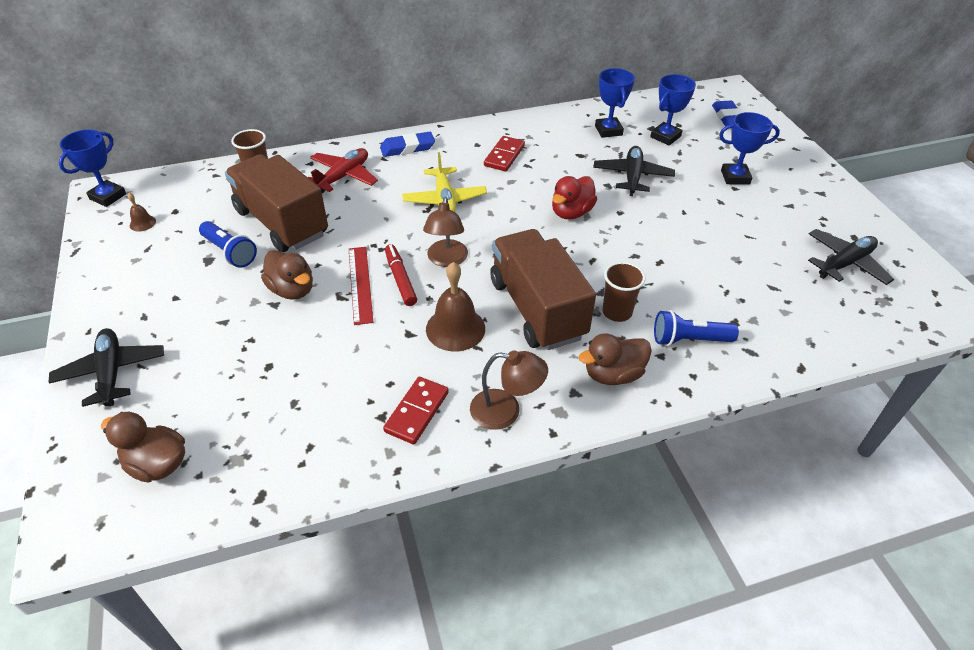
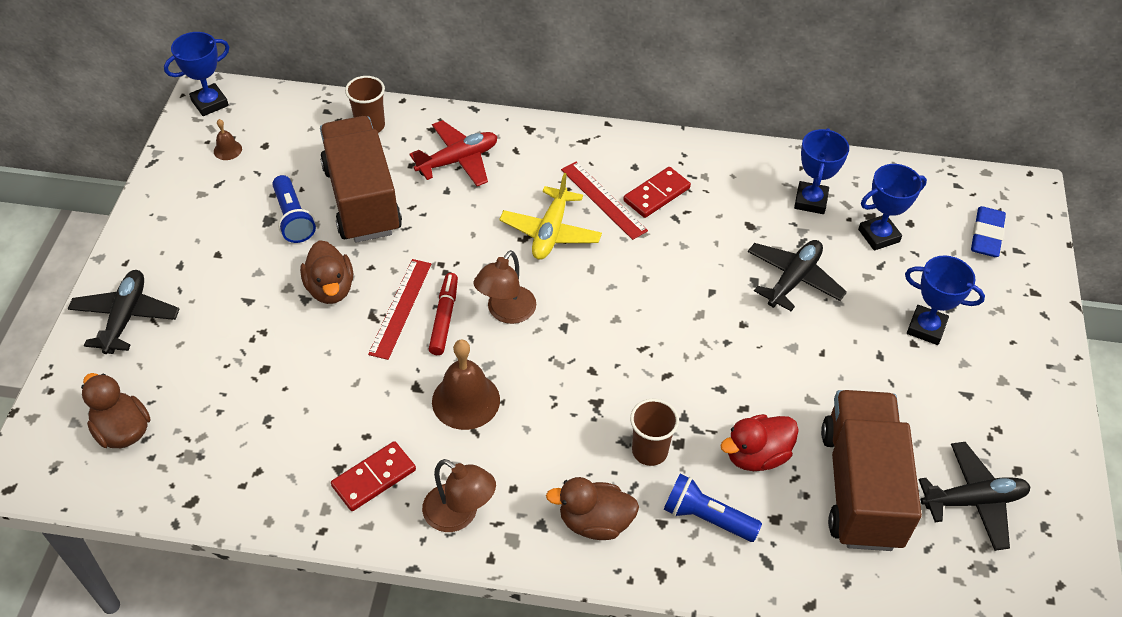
camera: 25 degrees right, 5 degrees up
(407, 148) = (551, 144): blue eraser -> none
(469, 169) = (603, 200): none -> red ruler
(537, 309) = (565, 412): brown truck -> brown truck (860, 487)
(571, 212) = (684, 303): red duck -> red duck (756, 455)

